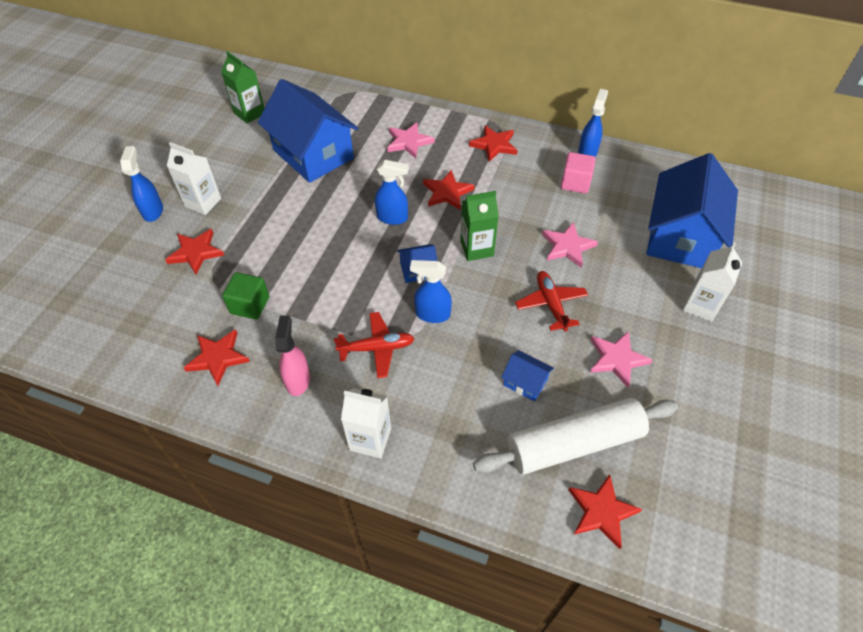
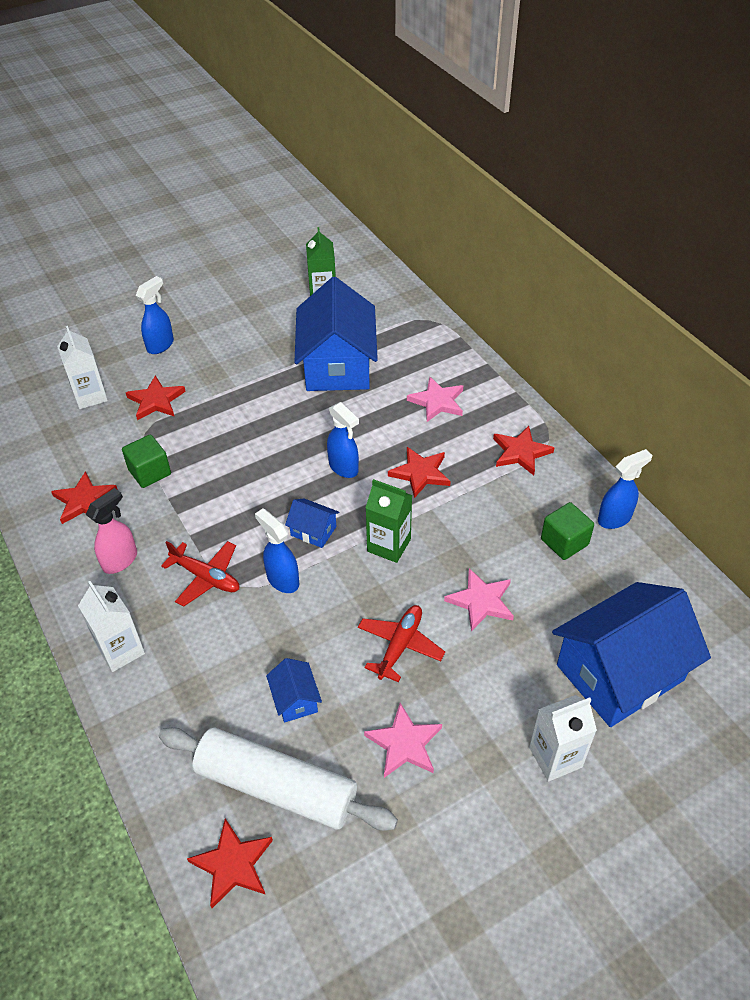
camera: 40 degrees right, 5 degrees down
(203, 202) = (204, 359): white carton -> white carton (90, 396)
(575, 183) = (564, 542): pink cube -> green cube

